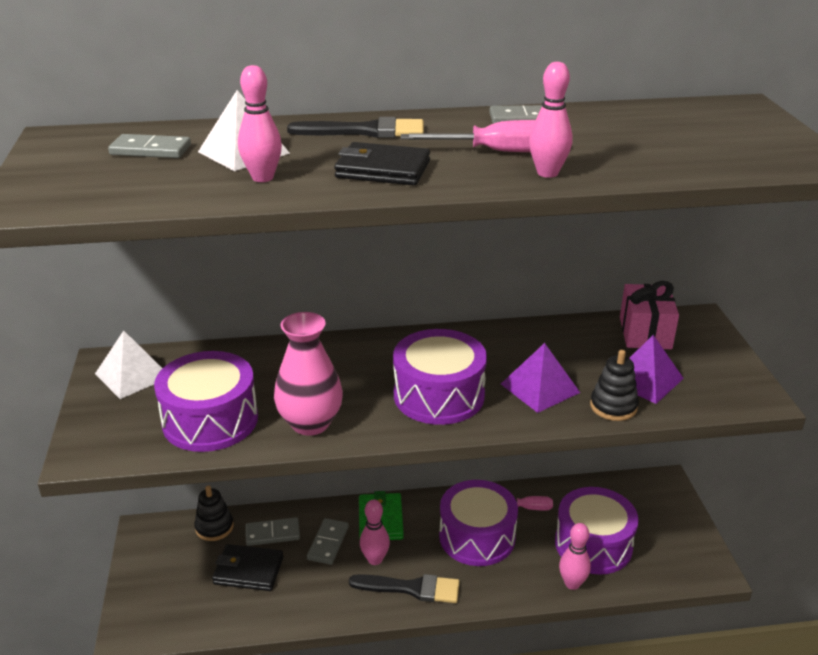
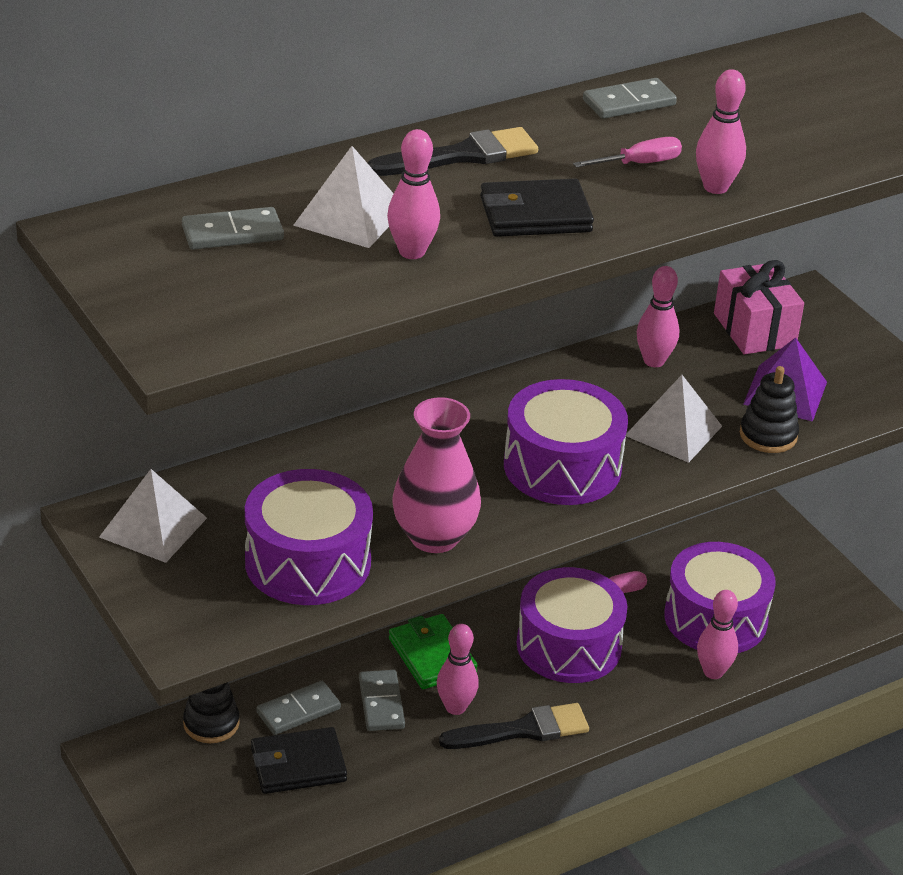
camera: 25 degrees left, 5 degrees up
(498, 152) = (639, 163): pink screwdriver -> pink screwdriver, size x0.62
(540, 388) = (673, 430): purple pyramid -> white pyramid
(555, 339) = (654, 361): none -> pink bowling pin

